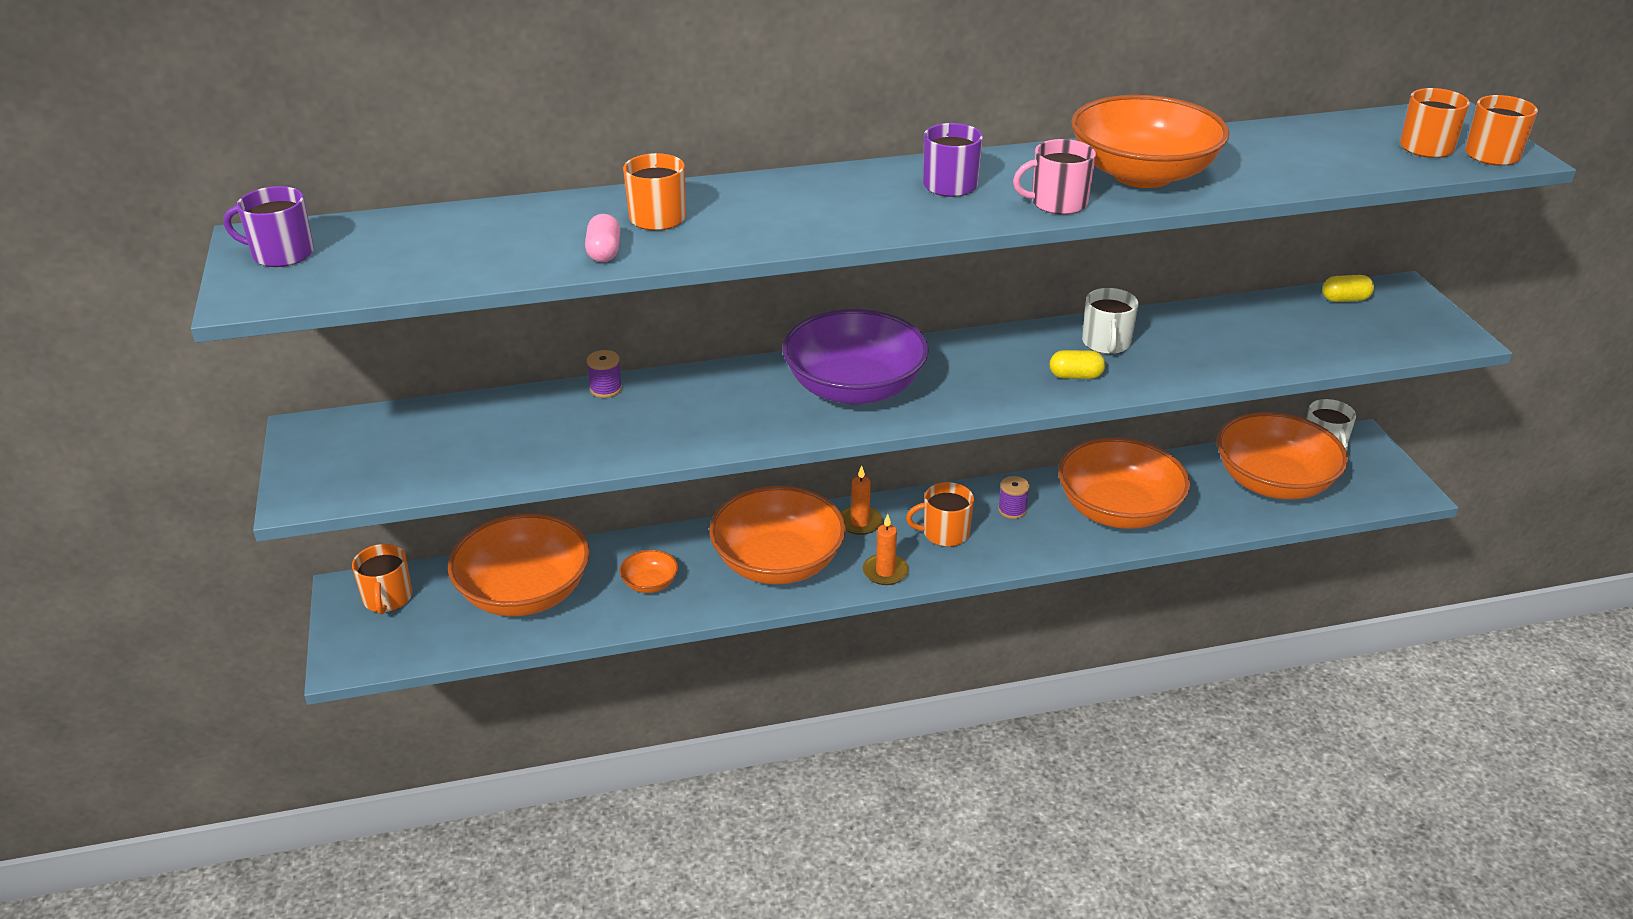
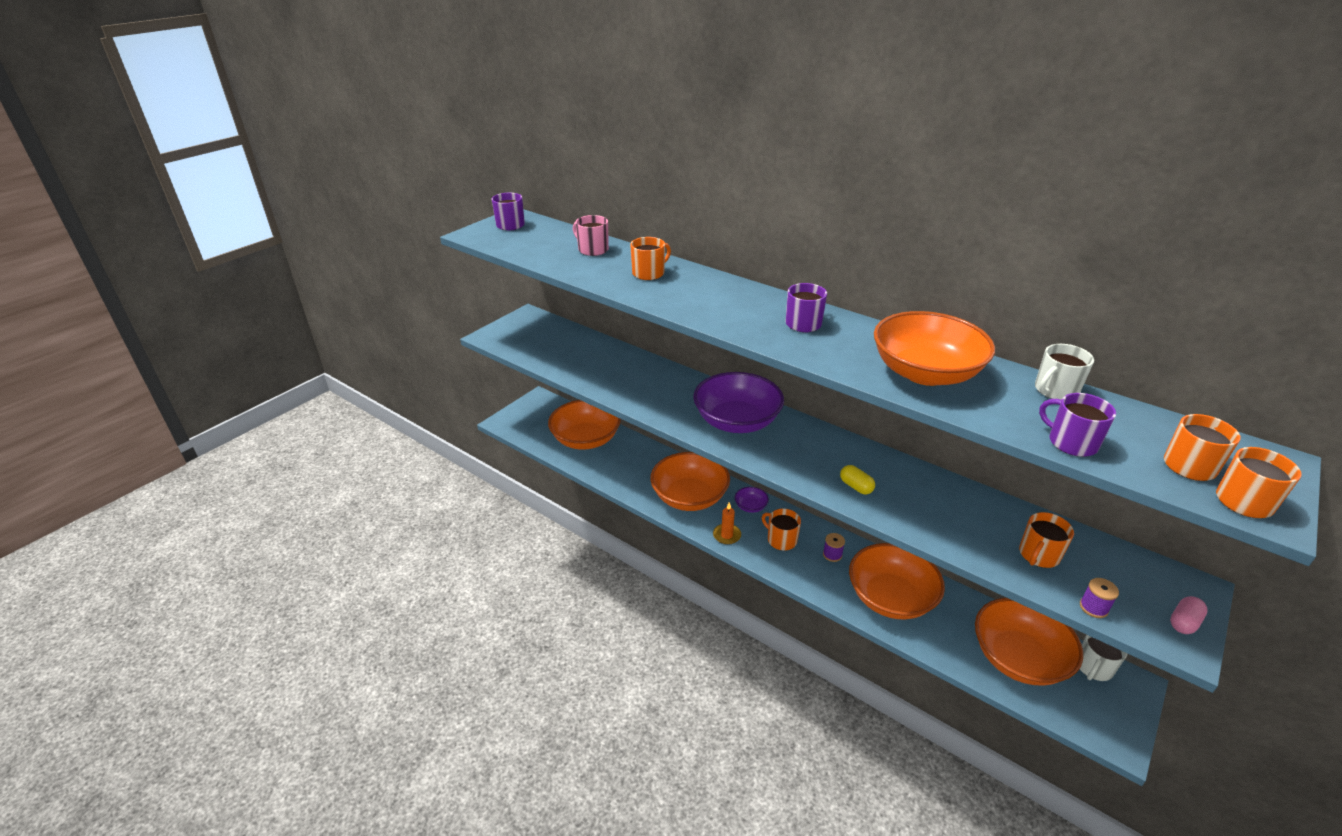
camera: 50 degrees right, 0 degrees up
(387, 598) = (545, 409): orange mug -> orange mug (1038, 555)
(604, 252) = (601, 276): pink capsule -> pink capsule (1183, 622)
(606, 389) = (641, 359): purple spool -> purple spool (1093, 607)
(650, 583) = (631, 468): orange bowl -> none
(860, 522) = (750, 506): orange candle -> purple bowl
(1057, 203) = (839, 360): pink mug -> pink mug (592, 249)
(1106, 343) = (905, 483): white mug -> white mug (1055, 390)
(1340, 173) = (1071, 442): none -> purple mug
(1345, 299) = (1129, 562): yellow capsule -> none

